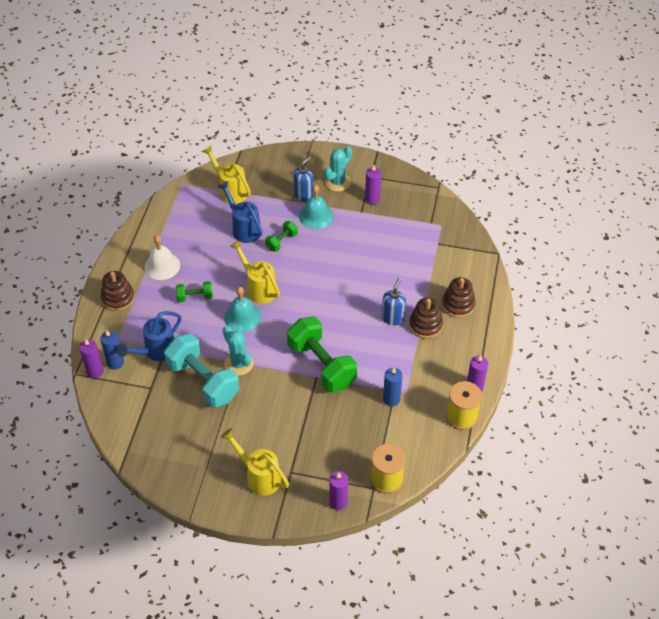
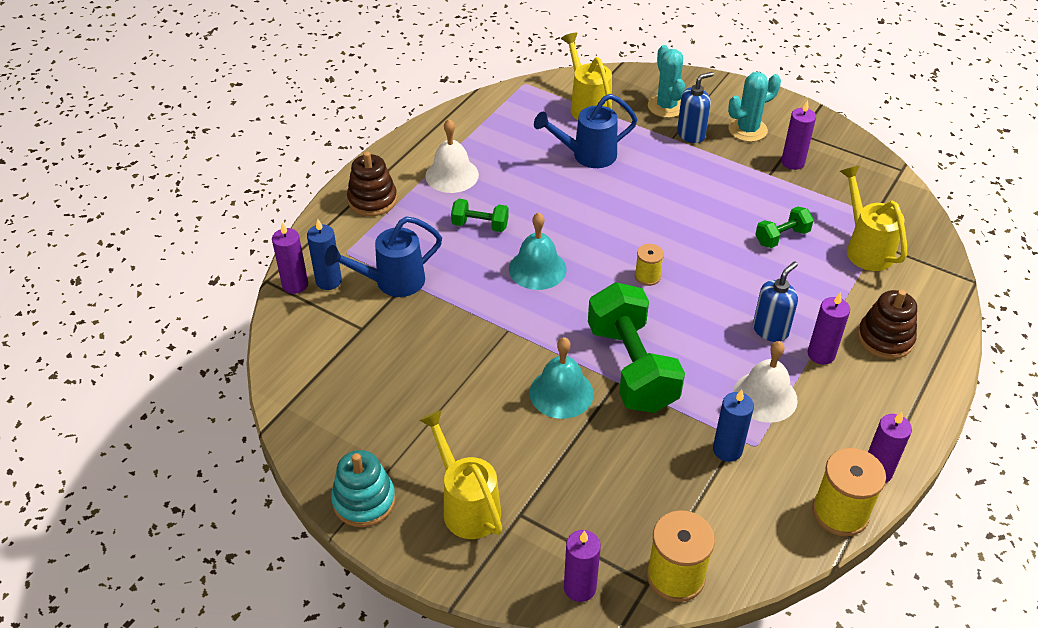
camera: 20 degrees right, 5 degrees down
(199, 492) = (364, 501): none -> turquoise stacking toy
(203, 381) = (442, 340): turquoise dumbbell -> none
(239, 364) = (505, 331): turquoise cactus -> turquoise cactus (666, 106)
(243, 228) = (587, 156): blue watering can -> blue watering can turned 90 degrees counterclockwise
(258, 288) = (577, 236): yellow watering can -> yellow watering can (865, 248)
(281, 242) = (635, 185): green dumbbell -> green dumbbell (782, 237)
(310, 303) = (647, 276): none -> yellow spool
(316, 216) = (699, 164): turquoise bell -> turquoise bell (561, 393)
(402, 361) = (765, 396): none -> white bell
(425, 325) = (821, 354): brown stacking toy -> purple candle

